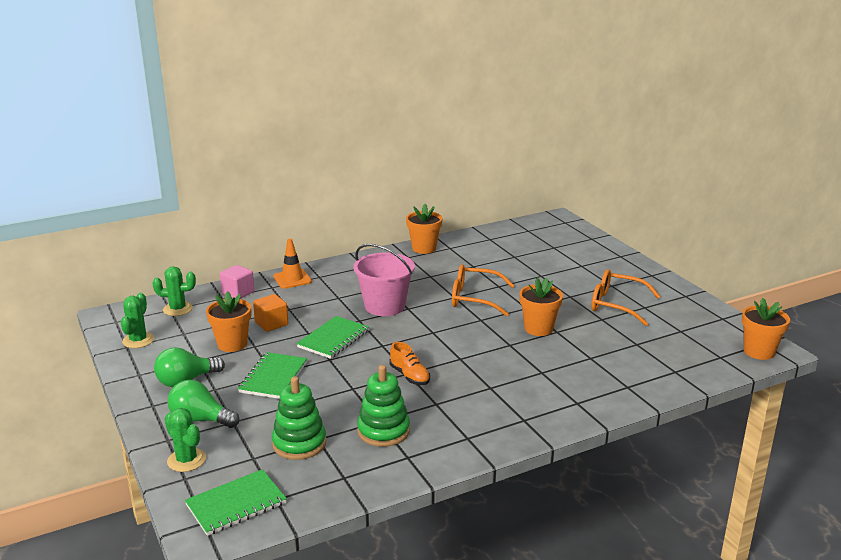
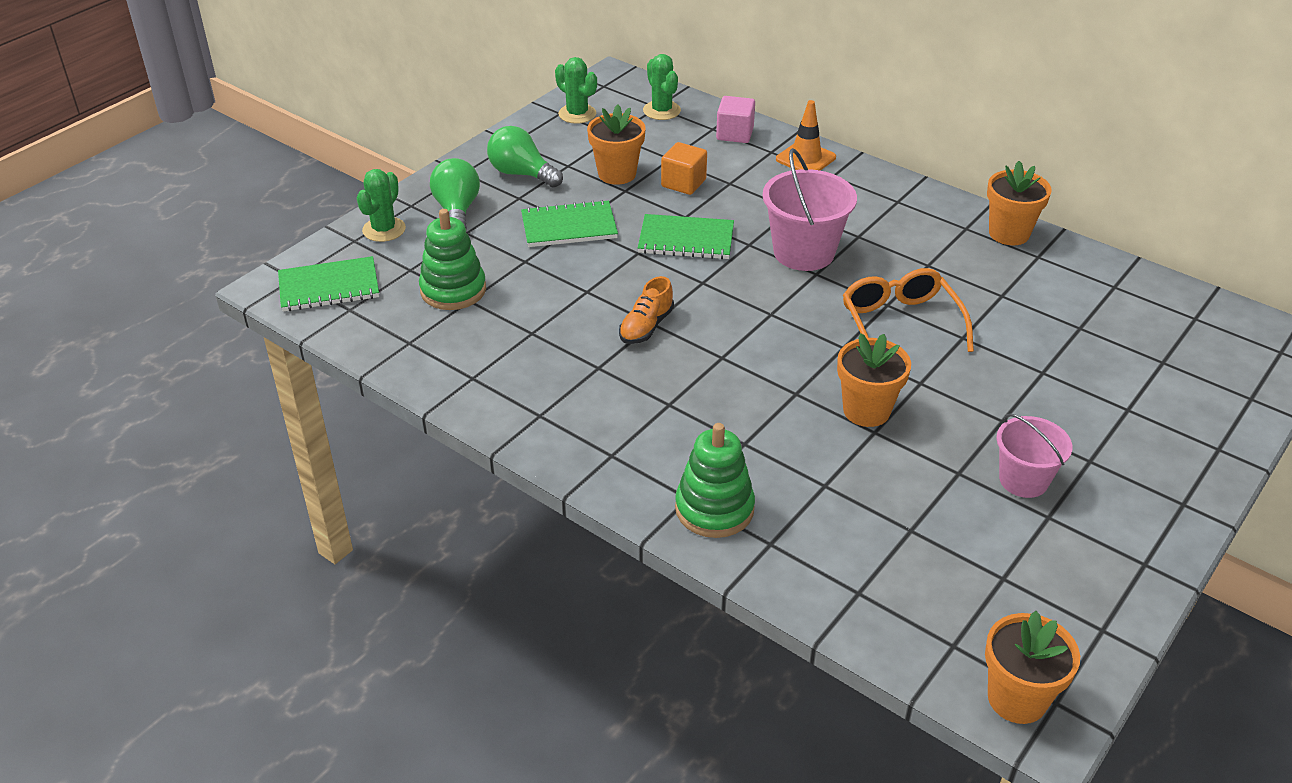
camera: 65 degrees right, 15 degrees up
(138, 340) = (577, 114): green cactus -> green cactus turned 60 degrees clockwise
(236, 504) = (329, 287): green notebook -> green notebook turned 45 degrees counterclockwise
(383, 431) = (513, 343): green stacking toy -> green stacking toy (714, 509)
(616, 305) = (1023, 480): orange glasses -> pink bucket

